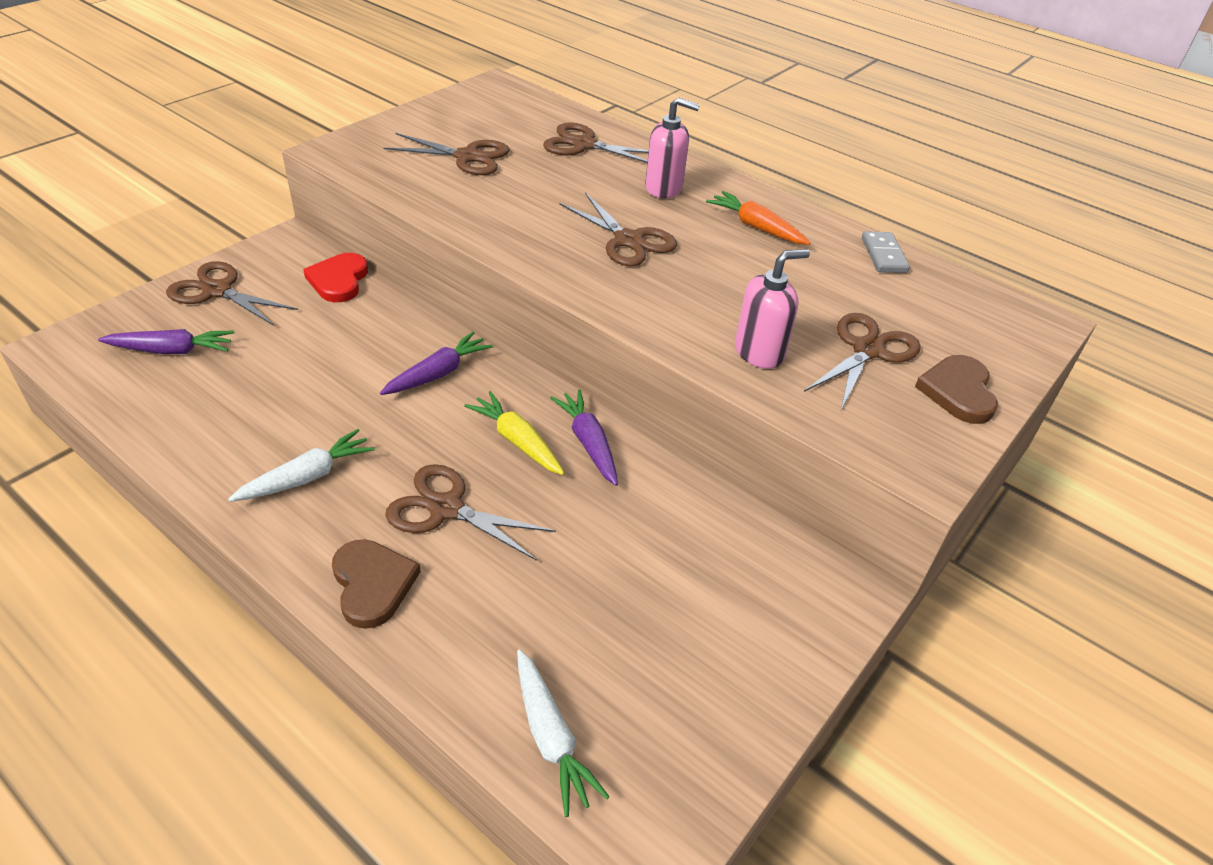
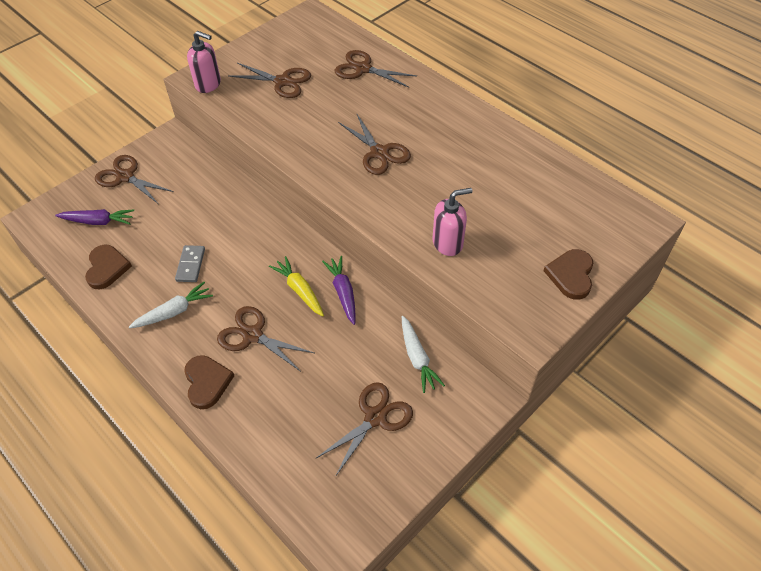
camera: 10 degrees right, 10 degrees up
(187, 415) = (107, 268): none -> brown heart
(339, 280) = (200, 168): red heart -> none
(438, 373) = (256, 240): purple carrot -> none
(551, 737) = (296, 478): white carrot -> white carrot (417, 358)
(664, 188) = (411, 107): pink soap dispenser -> pink soap dispenser (208, 84)
(756, 227) = (468, 140): orange carrot -> none
(868, 350) = (519, 242): brown scissors -> brown scissors (375, 417)
(883, 255) = (551, 164): grey domino -> grey domino (190, 265)

